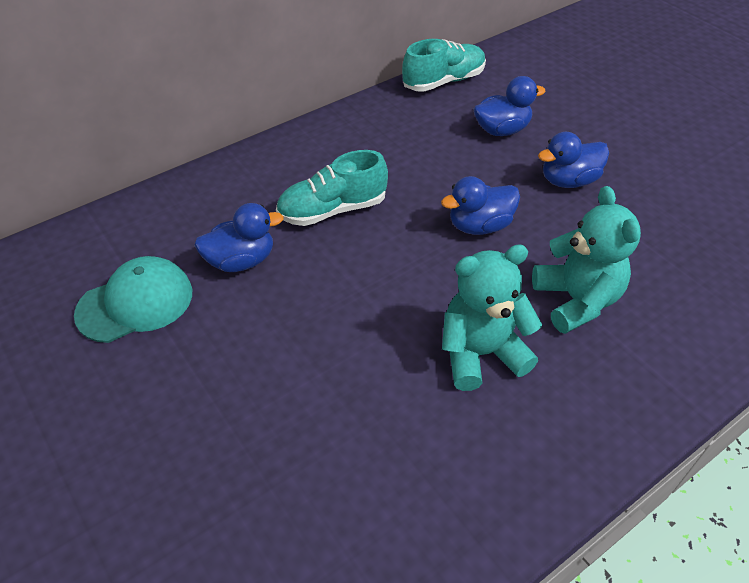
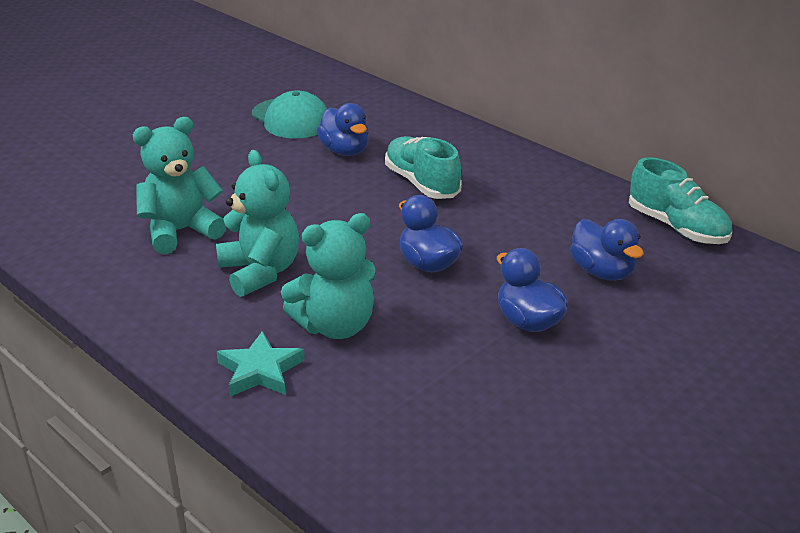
camera: 80 degrees right, 15 degrees down
(385, 428) = (181, 231): none -> turquoise teddy bear
(648, 362) = (260, 371): none -> turquoise star

